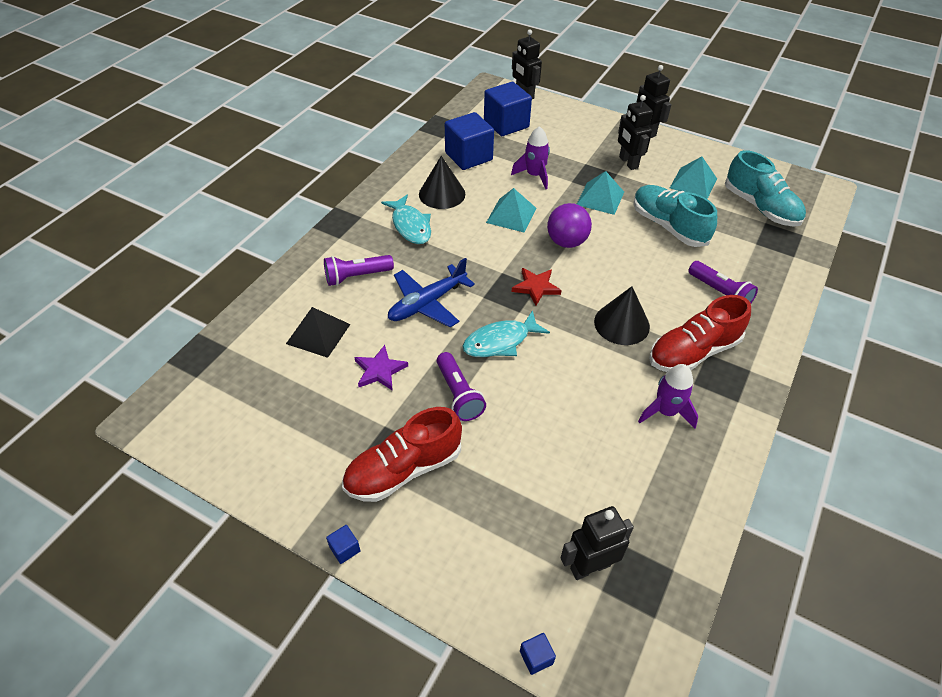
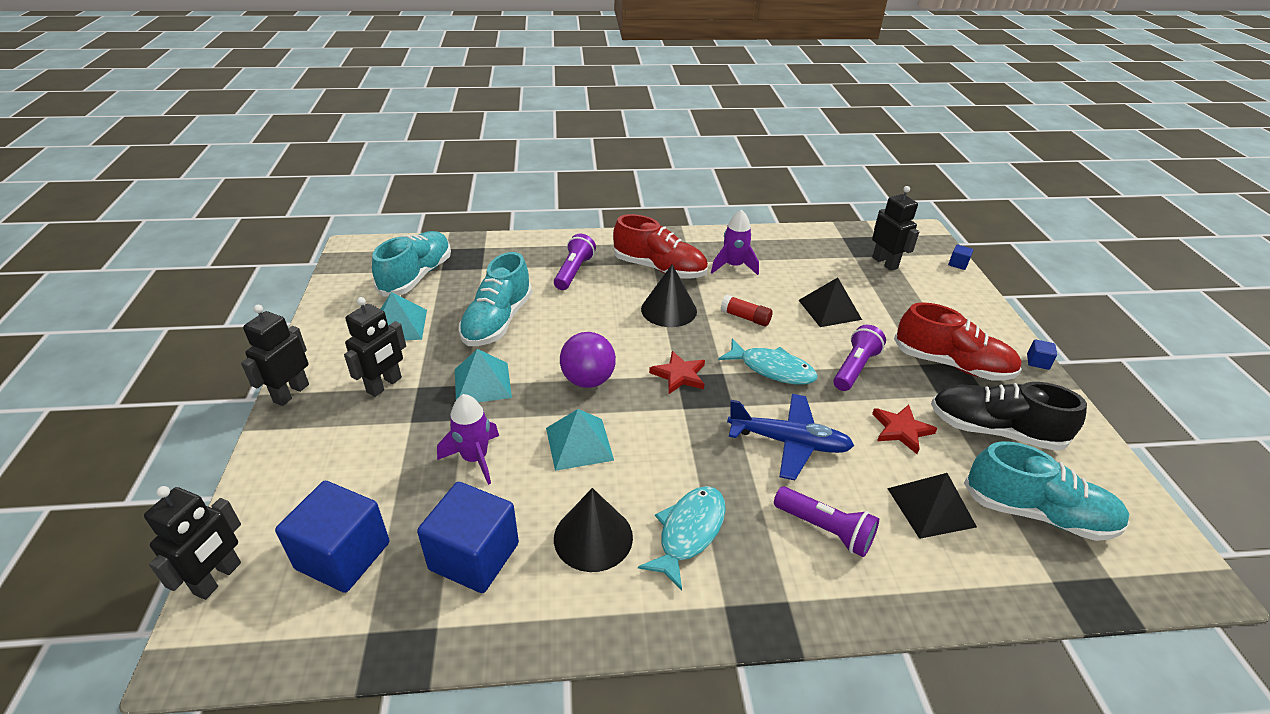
camera: 125 degrees left, 10 degrees down
(258, 383) = (1037, 513): none -> turquoise shoe
(324, 428) = (994, 430): none -> black shoe
(380, 370) = (901, 430): purple star -> red star
(544, 438) = (829, 309): none -> black pyramid
(576, 367) = (745, 317): none -> red glue stick
(590, 566) = (885, 263): black robot -> black robot turned 150 degrees counterclockwise

